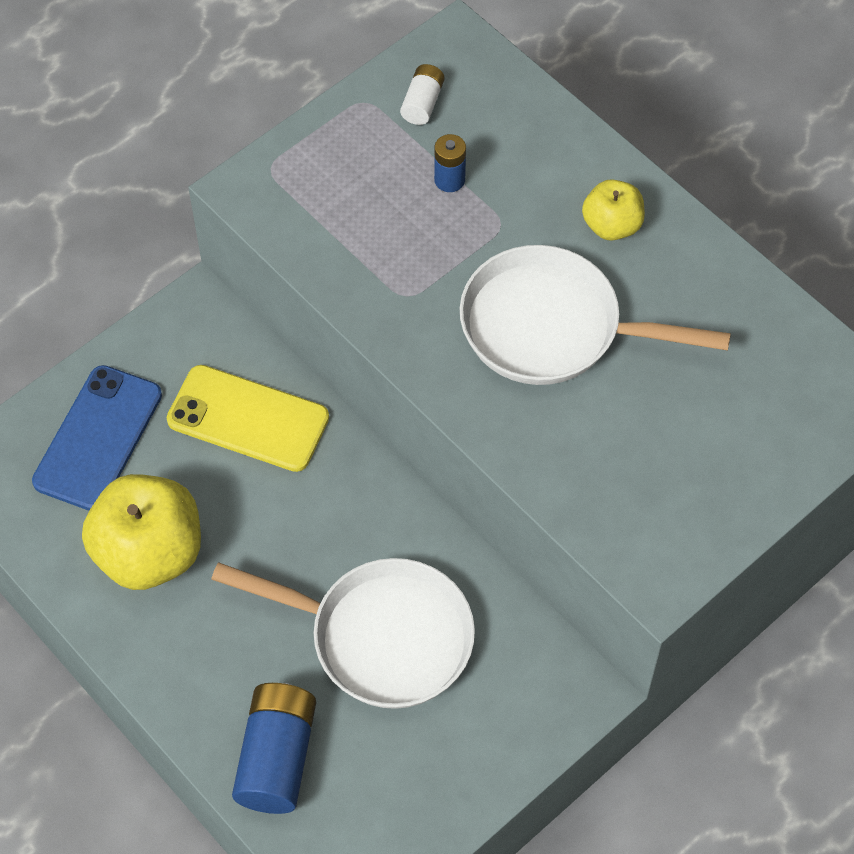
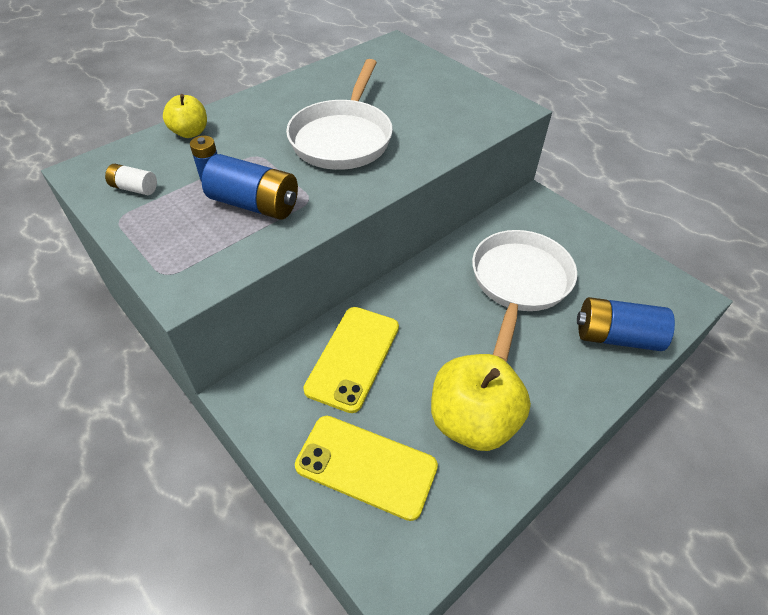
camera: 90 degrees left, 10 degrees down
(98, 438) = (366, 466): blue phone -> yellow phone
(393, 237) = (255, 204): none -> blue battery
(612, 225) = (269, 113): yellow apple -> yellow apple (190, 132)

